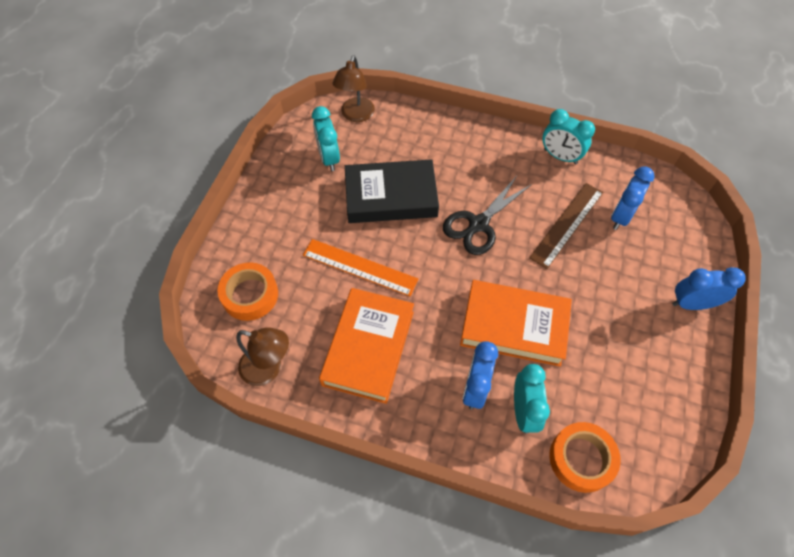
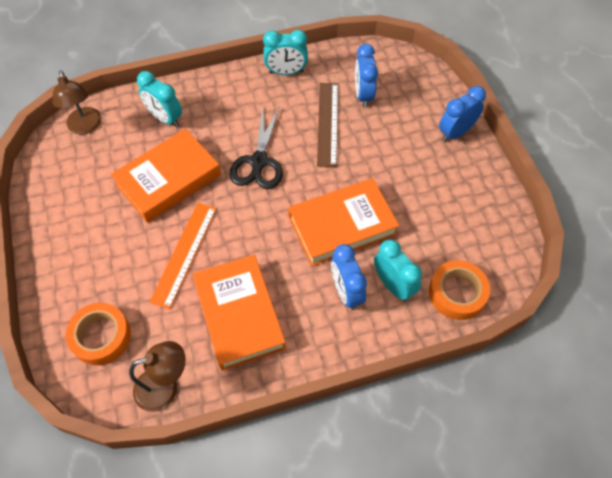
camera: 35 degrees left, 0 degrees up
(329, 158) = (87, 177): turquoise clock -> turquoise clock (165, 118)
(360, 267) = (184, 254): orange ruler -> orange ruler turned 60 degrees counterclockwise
(391, 196) = (168, 179): black book -> orange book

